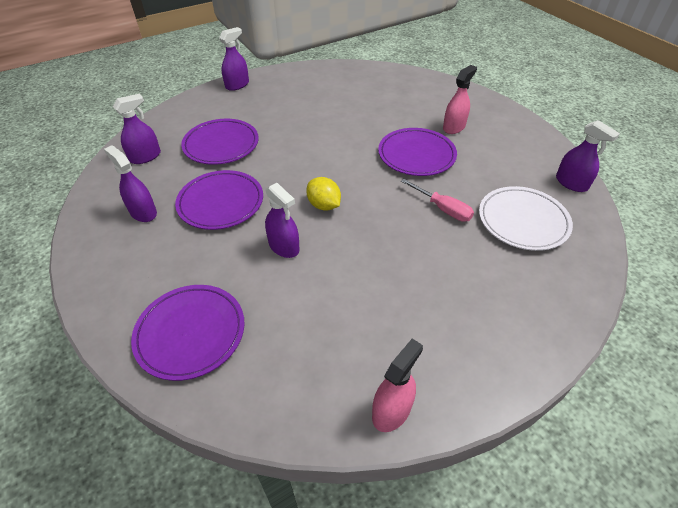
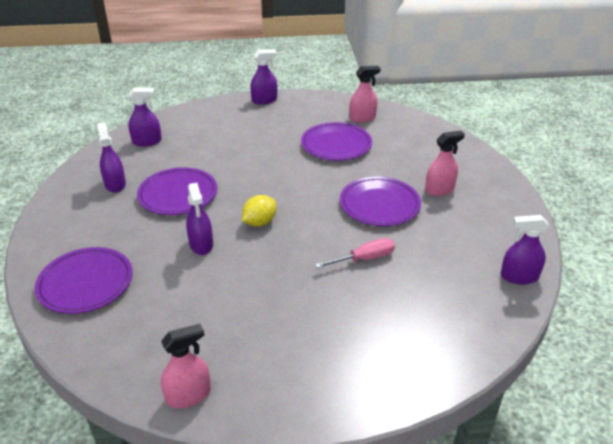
camera: 25 degrees right, 10 degrees down
(221, 145) = (213, 148): purple plate -> purple plate (336, 145)
(324, 205) = (259, 222): yellow lemon -> yellow lemon turned 60 degrees clockwise
(340, 80) = (362, 118): none -> pink spray bottle
(443, 209) = (364, 258): pink screwdriver -> pink screwdriver turned 90 degrees counterclockwise
(523, 221) = (434, 294): white plate -> none
(571, 183) = (519, 276): purple spray bottle -> purple spray bottle turned 105 degrees clockwise

